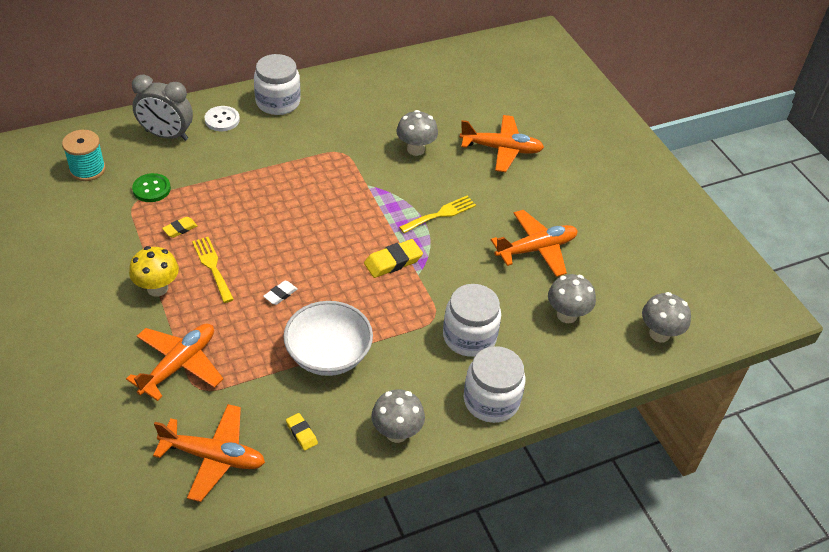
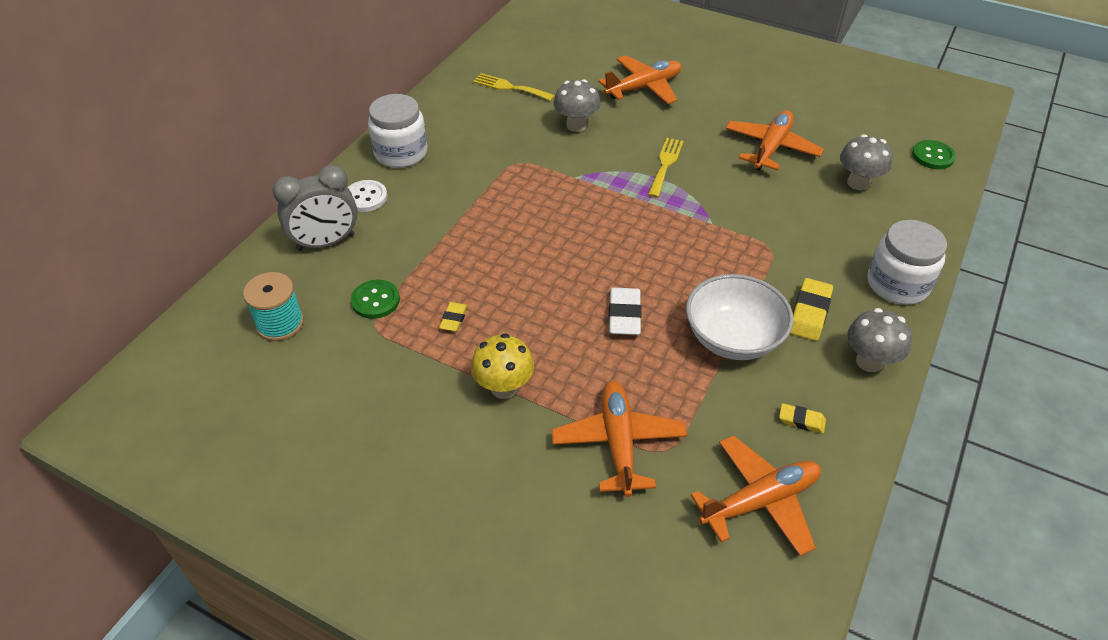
camera: 35 degrees left, 0 degrees up
(212, 266) = (530, 332): yellow fork -> yellow fork (510, 87)
(280, 294) = (624, 315): white eraser -> white eraser, size x1.68
(393, 261) = (679, 226): yellow eraser -> yellow eraser (809, 313)
(469, 337) = (816, 246): white jar -> none
(659, 334) = (932, 156): grey mushroom -> green button

